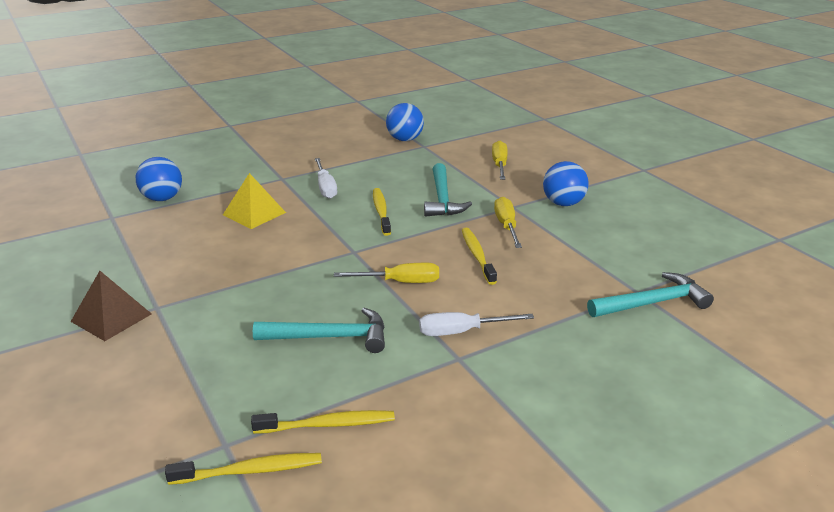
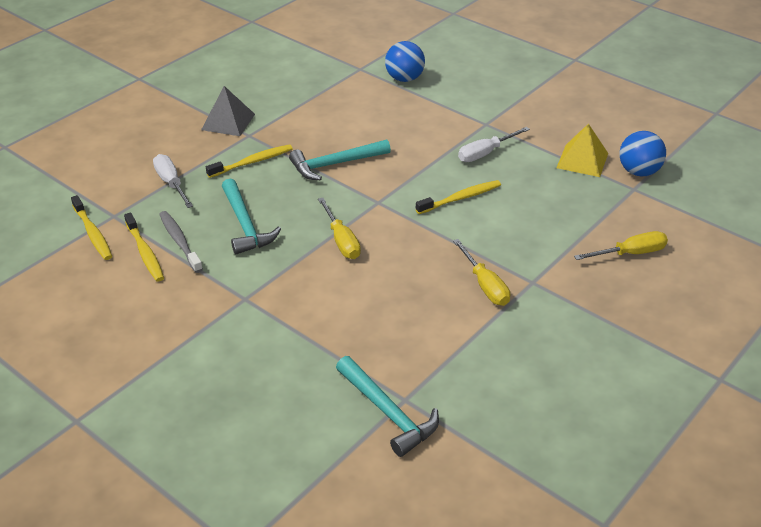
camera: 70 degrees right, 10 degrees up
(111, 317) = (228, 122): brown pyramid -> grey pyramid
(254, 213) = (410, 130): yellow pyramid -> yellow pyramid (582, 160)
(326, 392) = (180, 241): none -> grey toothbrush
(442, 199) = (515, 230): turquoise hammer -> turquoise hammer (335, 164)
(462, 332) = (282, 292): white screwdriver -> white screwdriver (171, 183)
(477, 256) = (413, 276): yellow toothbrush -> yellow toothbrush (252, 162)
(506, 226) = (485, 285): yellow screwdriver -> yellow screwdriver turned 90 degrees clockwise
(563, 203) = (567, 319): blue ball -> none

